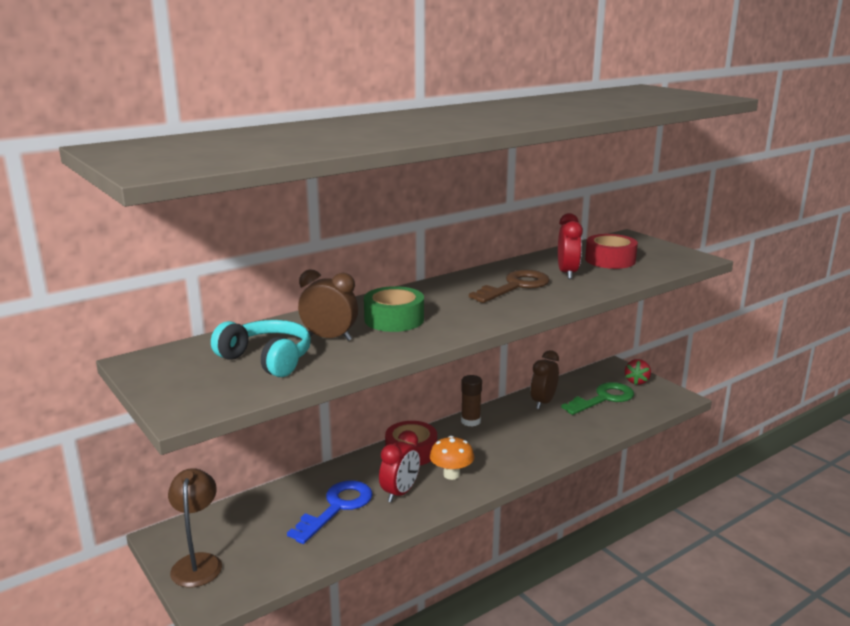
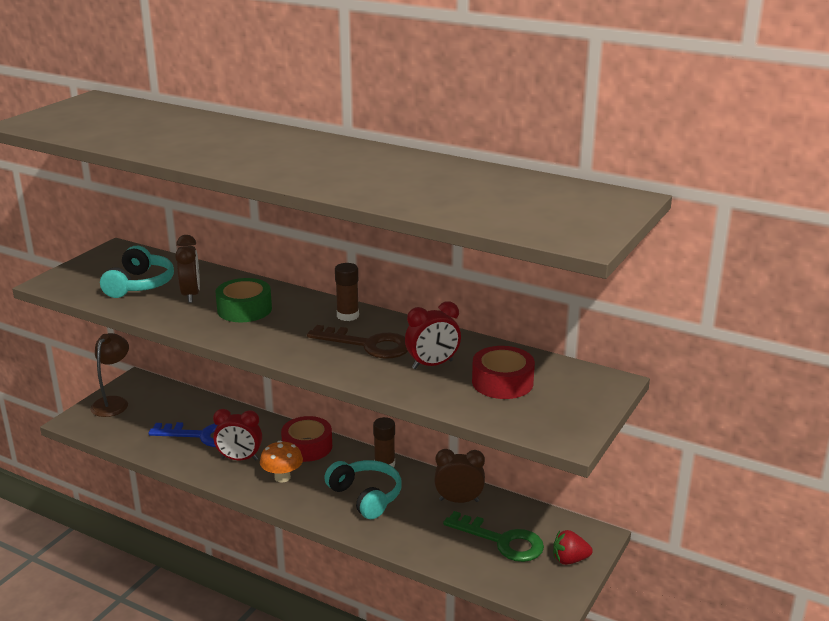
camera: 65 degrees right, 5 degrees up
(198, 562) = (113, 402): brown lamp -> brown lamp turned 45 degrees counterclockwise
(453, 285) = (348, 316): none -> brown glue stick
(511, 439) = (366, 496): none -> turquoise headphones

